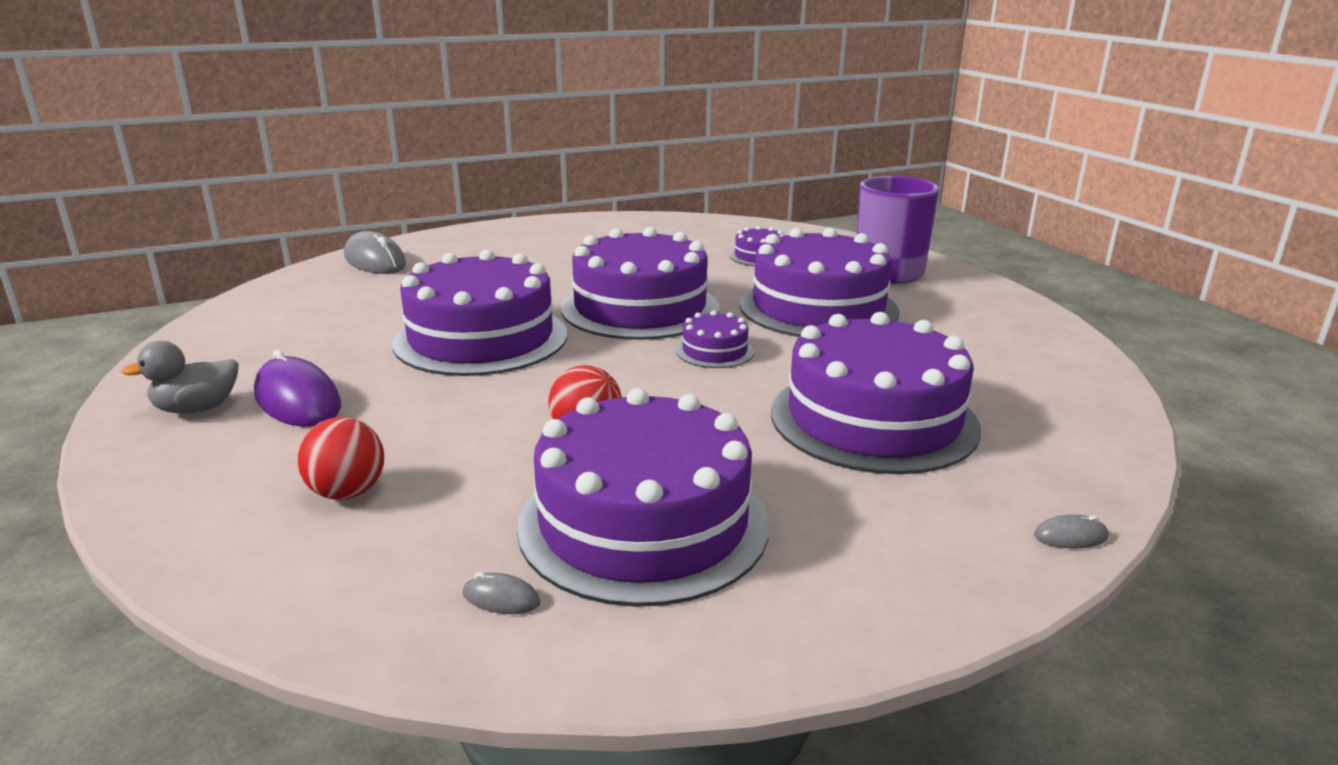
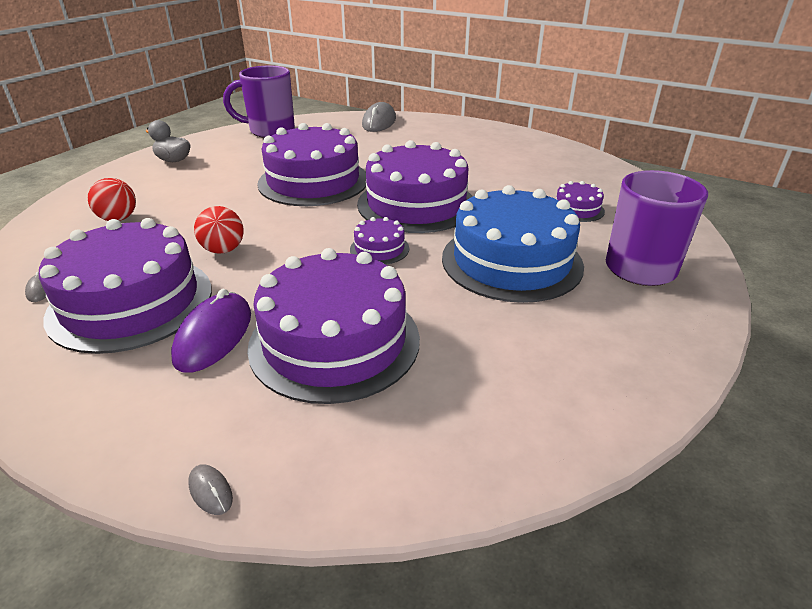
camera: 55 degrees right, 10 degrees up
(247, 321) = (270, 131): none -> purple mug
(298, 400) = (199, 173): purple mouse -> purple mouse (214, 336)
(818, 308) = (511, 261): purple cake -> blue cake

